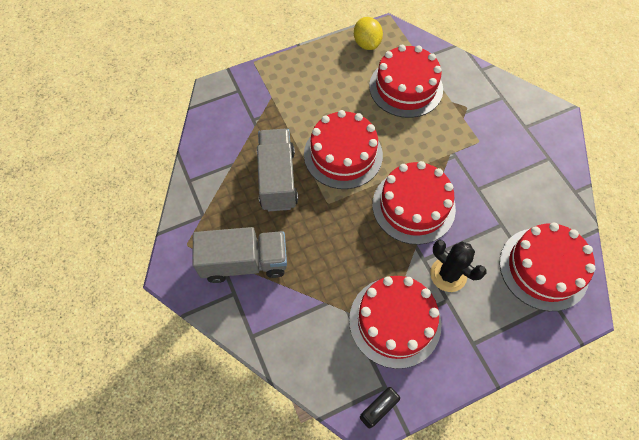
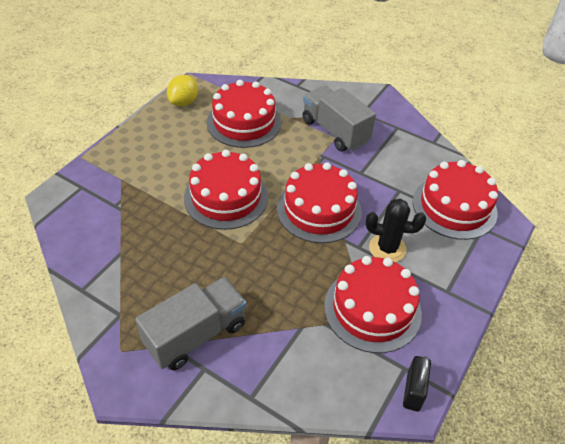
camera: 35 degrees left, 15 degrees down
(277, 179) = (177, 245): grey truck -> grey truck (335, 131)
(366, 44) = (184, 102): yellow lemon -> yellow lemon turned 75 degrees clockwise

